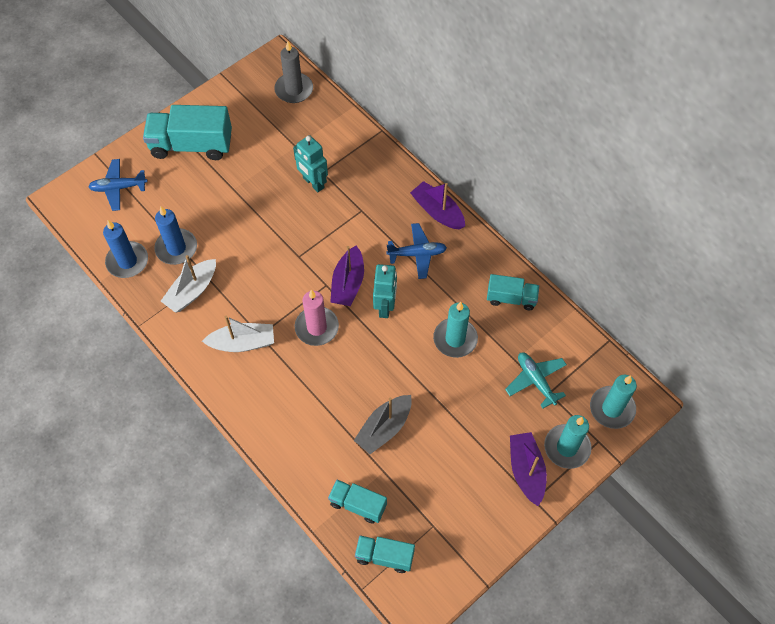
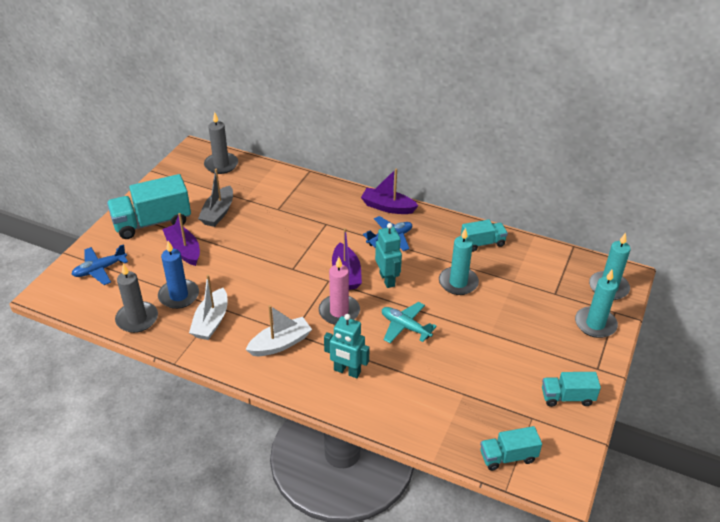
camera: 25 degrees left, 20 degrees down
(127, 261) = (137, 319): blue candle -> grey candle
(313, 183) = (274, 218): turquoise robot -> turquoise robot (347, 371)
(358, 504) = (458, 426): turquoise truck -> turquoise truck (567, 397)
(384, 428) = (443, 362): grey boat -> grey boat (218, 213)
(526, 470) = (576, 351): purple boat -> purple boat (183, 250)
(535, 381) = (539, 289): turquoise plane -> turquoise plane (405, 327)

